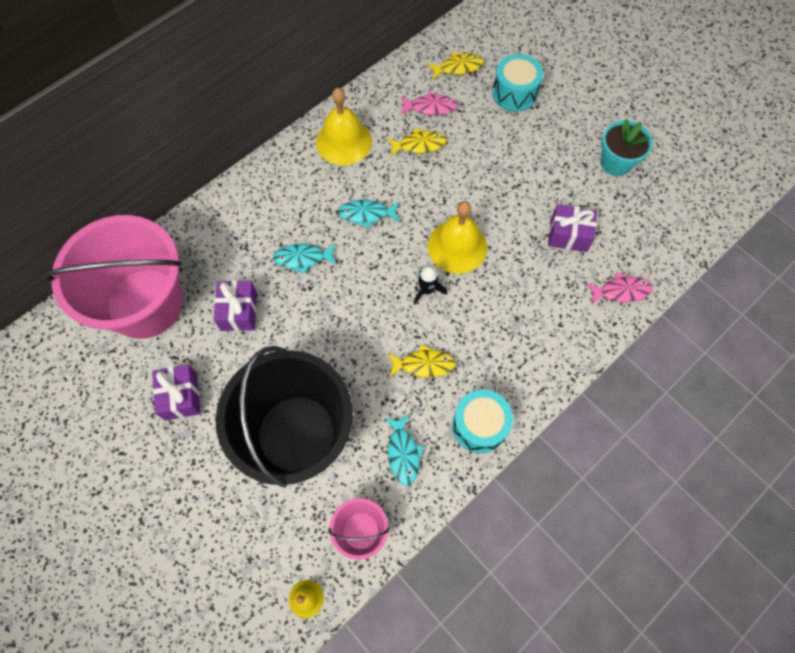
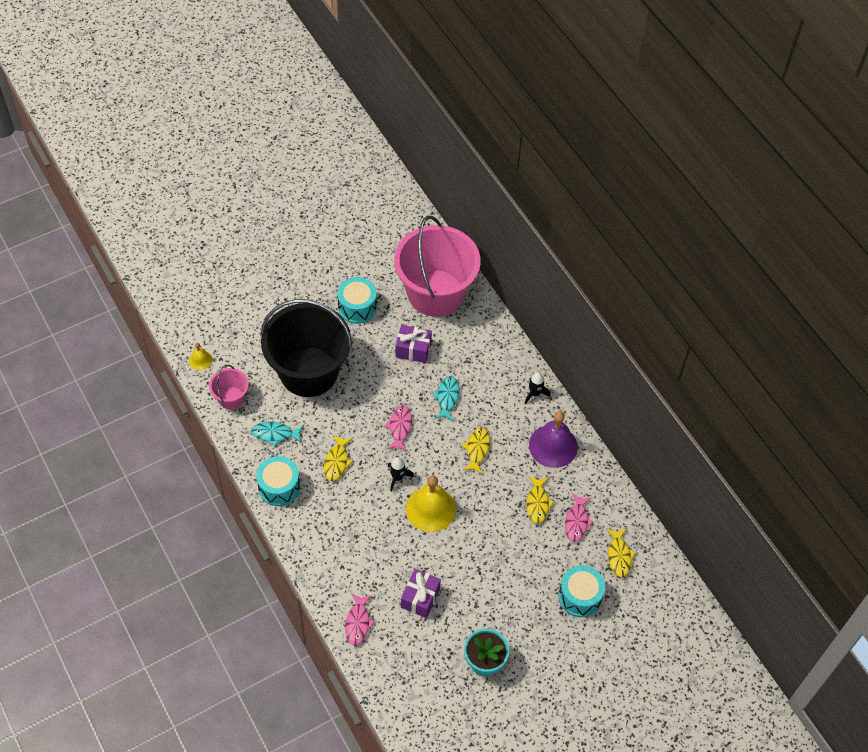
camera: 100 degrees right, 10 degrees down
(181, 396) = (357, 307): purple gift -> turquoise drum
(278, 169) = (534, 393): none -> black rocket
(344, 141) = (553, 446): yellow bell -> purple bell
(357, 302) = (400, 427): none -> pink fish
(367, 214) = (477, 449): turquoise fish -> yellow fish

